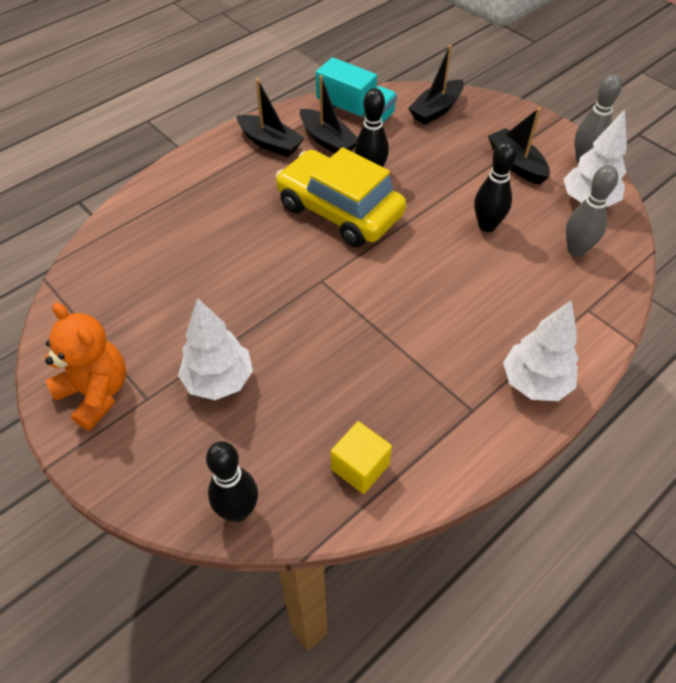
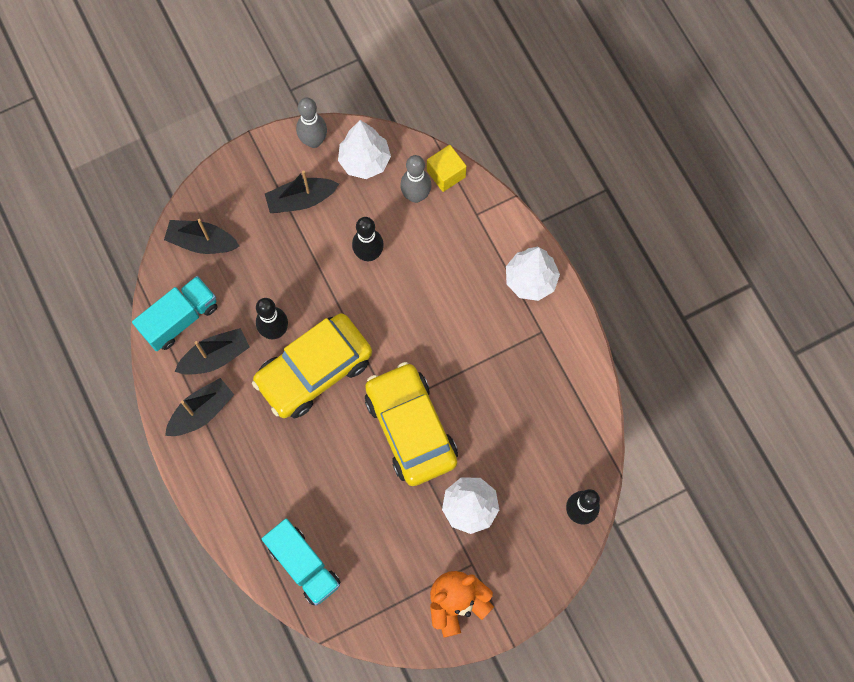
camera: 75 degrees left, 20 degrees up
(127, 246) = (303, 565): none -> turquoise truck
(302, 303) = (411, 428): none -> yellow car
(360, 467) = (566, 422): yellow cube -> yellow cube (446, 174)
(436, 110) = (202, 242): black boat -> black boat turned 135 degrees clockwise

